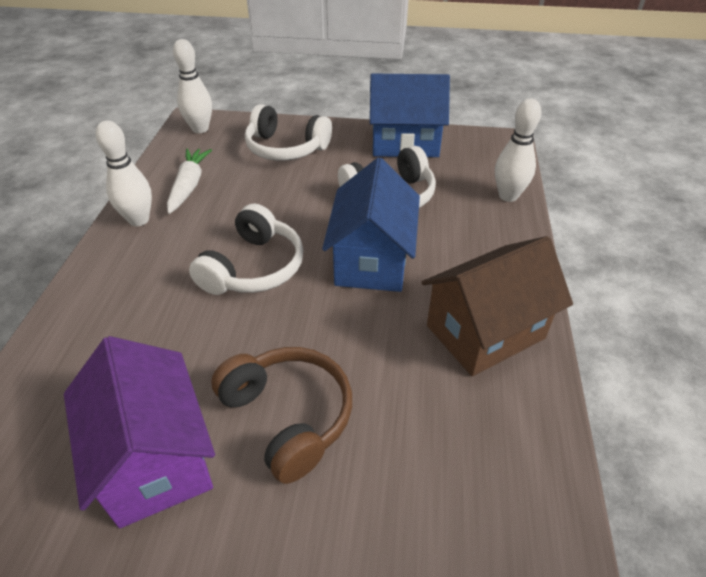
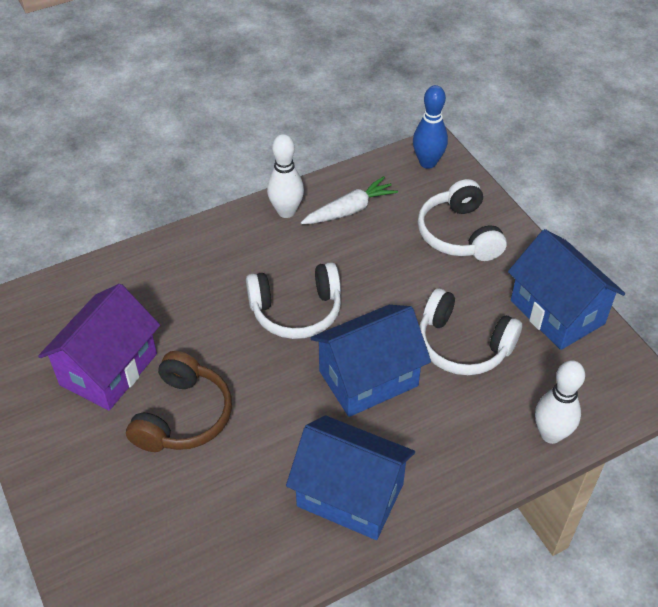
camera: 55 degrees right, 5 degrees up
(200, 129) = (427, 162): white bowling pin -> blue bowling pin
(485, 332) = (350, 495): brown house -> blue house

